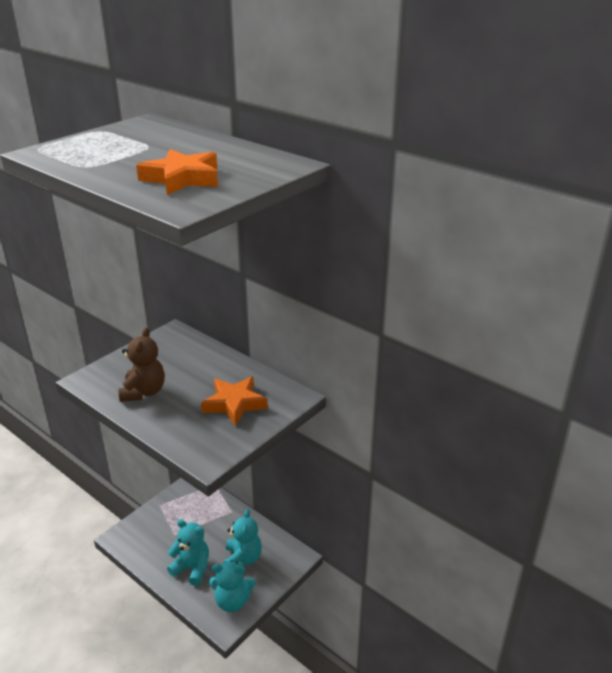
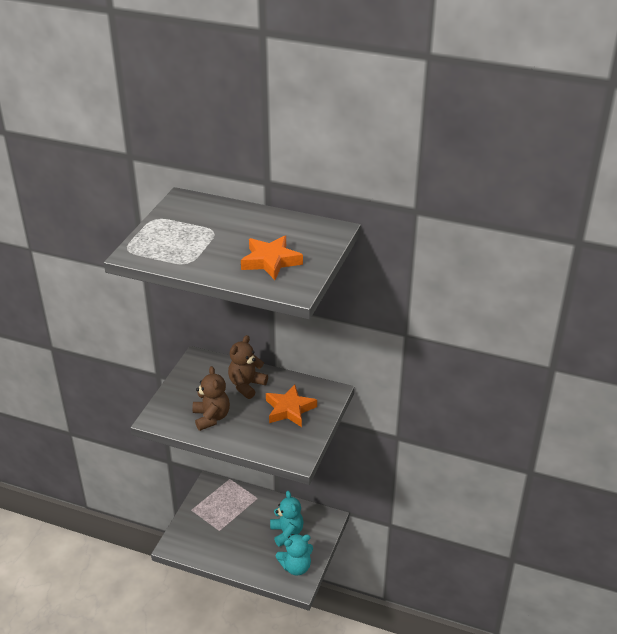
camera: 20 degrees left, 5 degrees up
(192, 568) = (249, 552): turquoise teddy bear -> none
(204, 368) = (246, 385): none -> brown teddy bear

